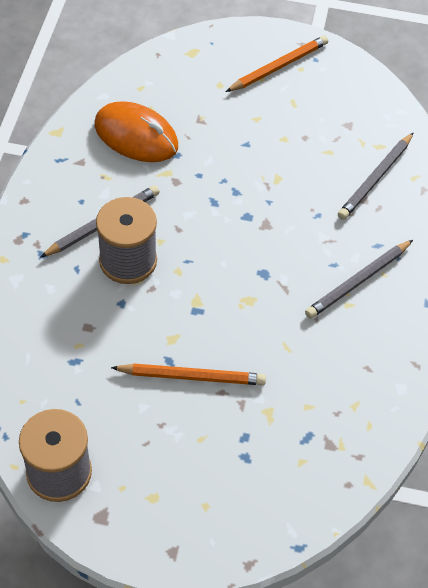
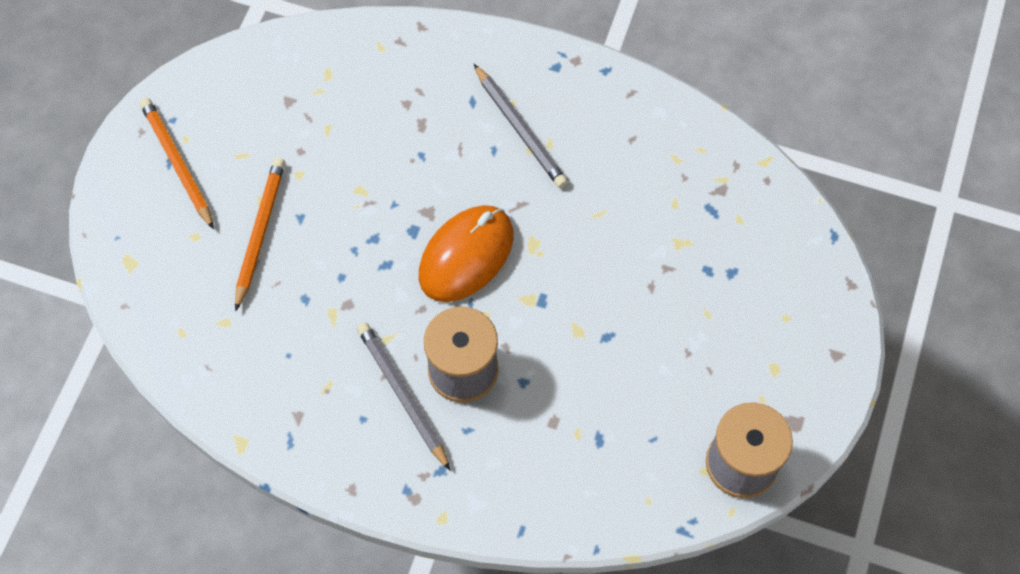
camera: 80 degrees left, 10 degrees up
(136, 136) = (266, 344): orange mouse -> orange mouse (466, 255)
(192, 376) = (630, 314): orange pencil -> orange pencil (260, 232)
(375, 179) = (377, 86): grey pencil -> none

